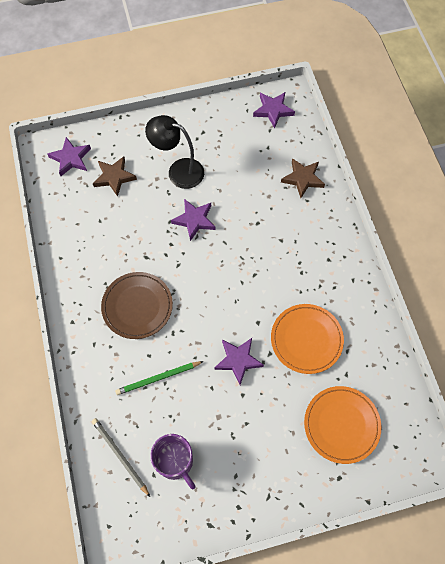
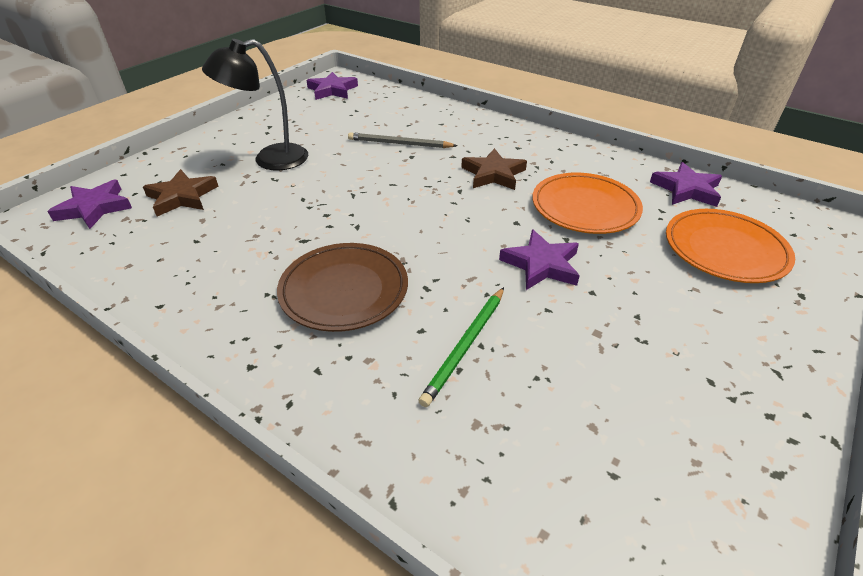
camera: 40 degrees left, 25 degrees down
(120, 456) = (530, 492): grey pencil -> grey pencil (399, 144)
(175, 462) = (619, 429): purple mug -> none
(194, 220) = (334, 184): purple star -> purple star (686, 189)
(303, 179) = (418, 114): brown star -> brown star (493, 174)

